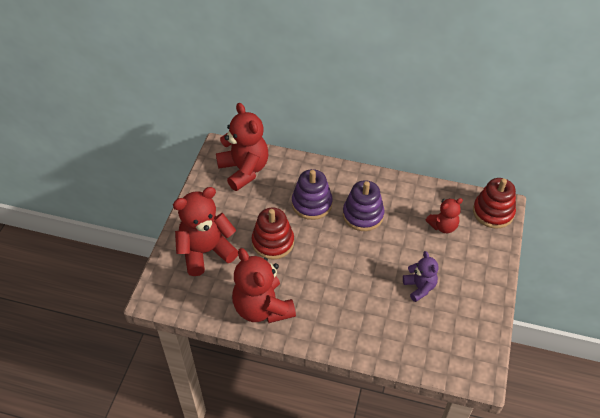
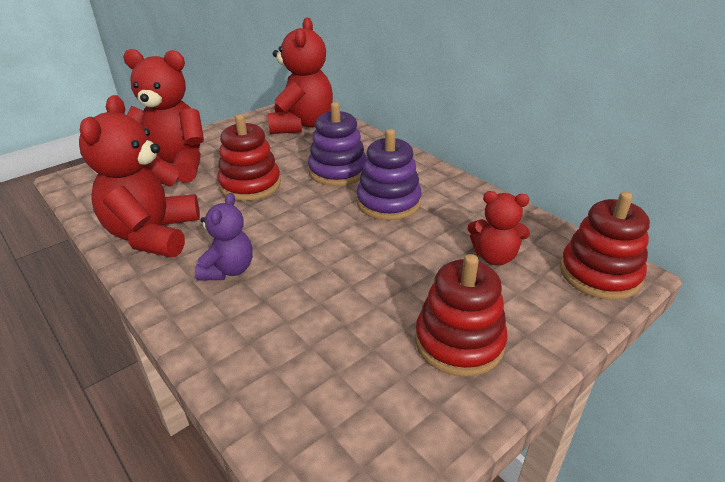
camera: 35 degrees right, 15 degrees down
(419, 287) = (379, 310): purple teddy bear -> purple teddy bear (228, 270)
(464, 284) = (459, 342): none -> red stacking toy

